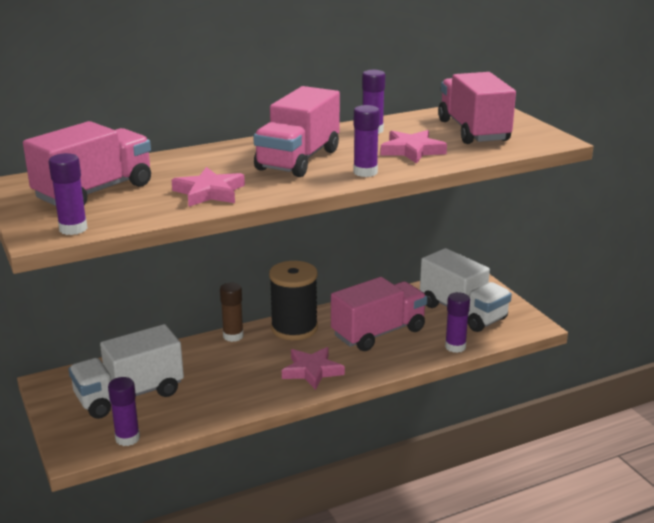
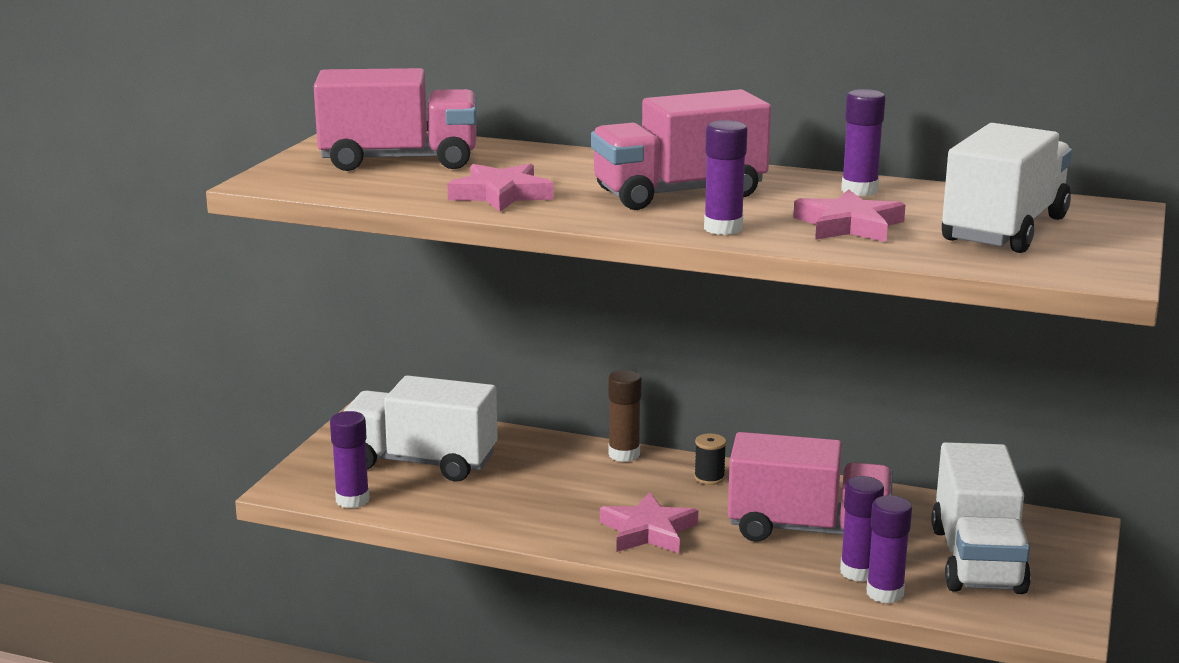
camera: 45 degrees right, 5 degrees down
(73, 229) = (303, 185): purple glue stick -> purple glue stick (858, 572)
(294, 328) = (709, 478): black spool -> black spool, size x0.41
(473, 131) = (1005, 229): pink truck -> white truck

